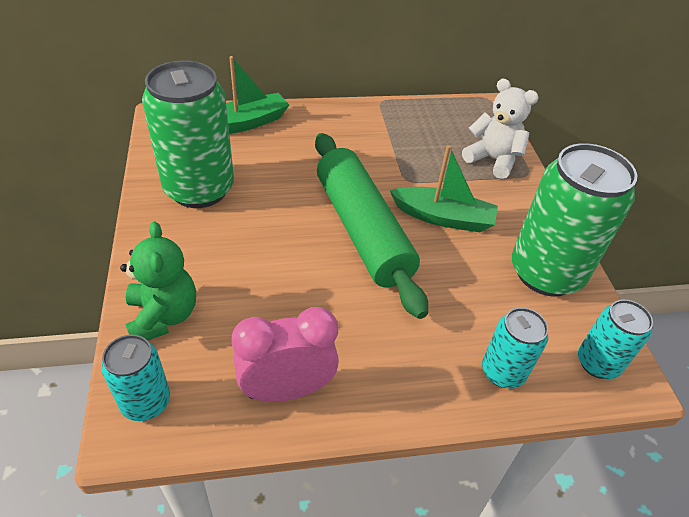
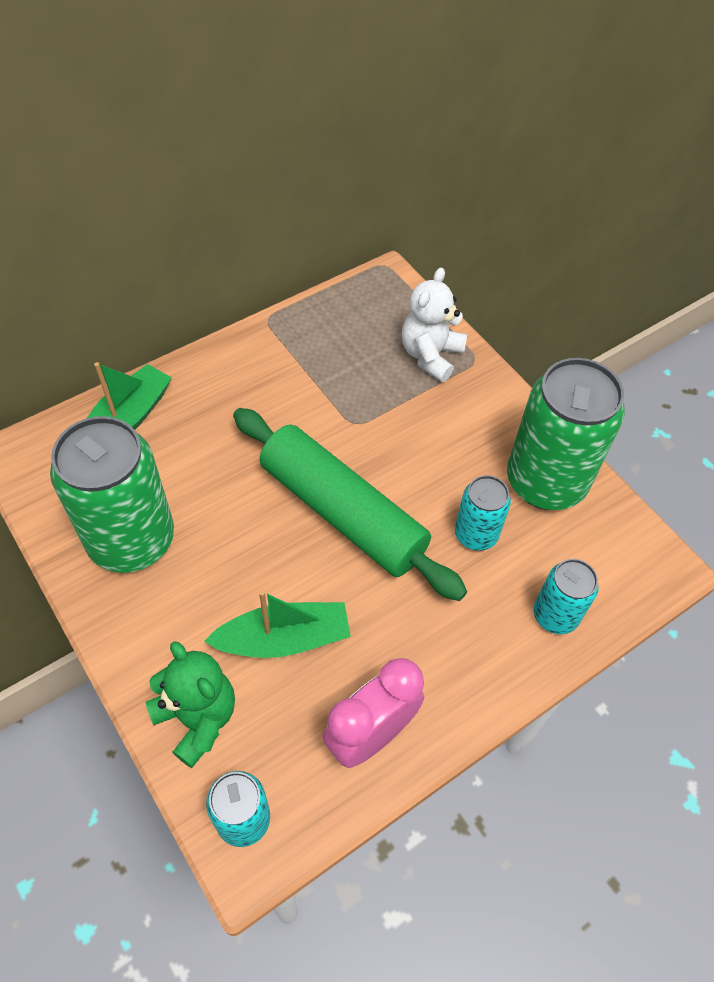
camera: 25 degrees left, 10 degrees up
(443, 217) = (417, 458): green boat -> green boat (284, 639)
(493, 160) = (431, 355): white teddy bear -> white teddy bear turned 75 degrees counterclockwise
(597, 363) = (632, 564): turquoise can -> turquoise can (476, 534)

